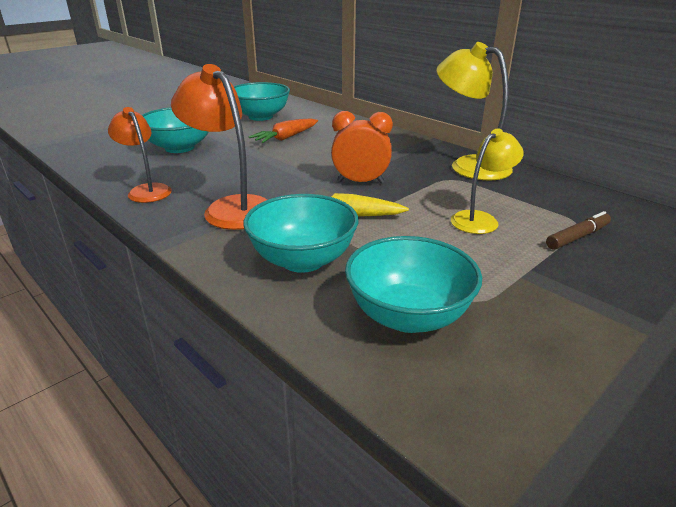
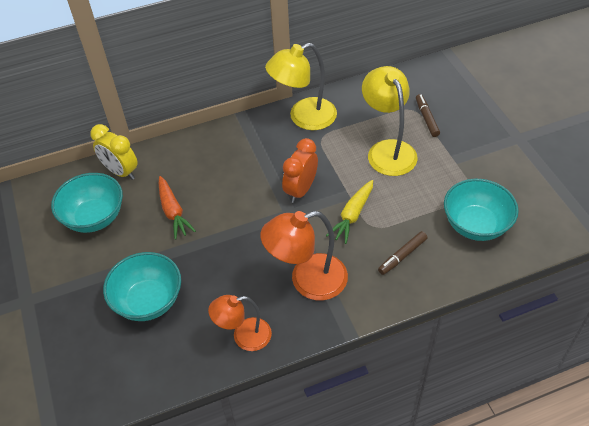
camera: 65 degrees left, 20 degrees up
(303, 260) = (402, 256): turquoise bowl -> brown marker
(316, 115) = (121, 172): none -> yellow clock
(480, 219) = (387, 150): yellow lamp -> yellow lamp, size x1.55

